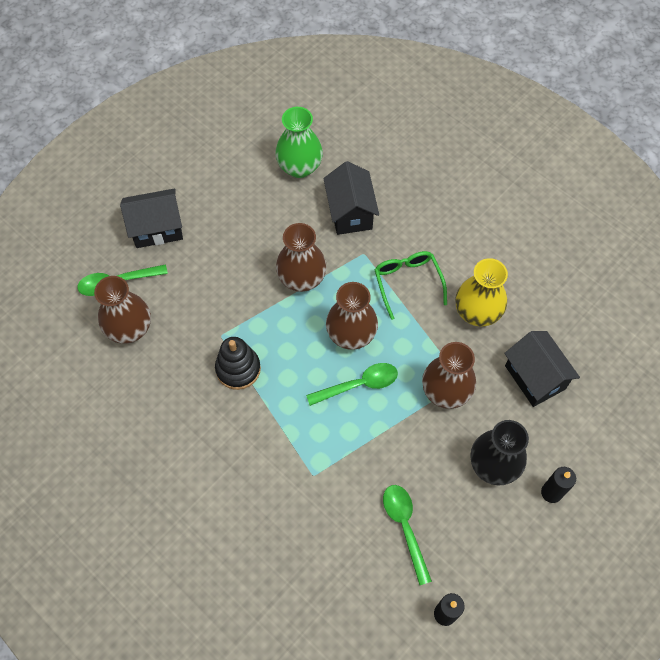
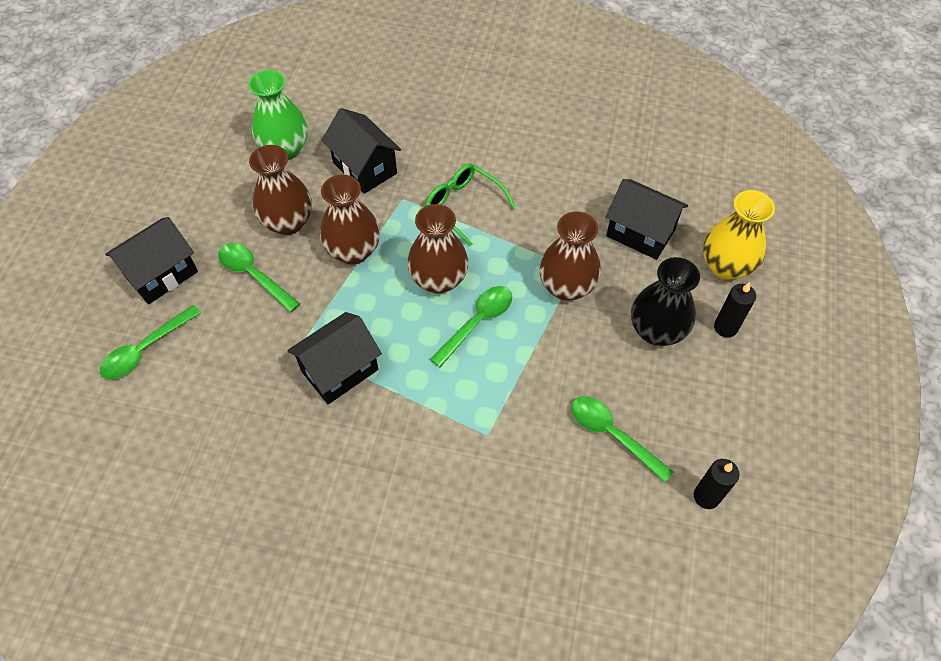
camera: 30 degrees left, 5 degrees down
(130, 329) = (190, 390): brown vase -> brown vase (288, 222)
(220, 262) = (254, 275): none -> green spoon
(238, 369) = (340, 370): black stacking toy -> black house
(477, 312) = (548, 201): yellow vase -> yellow vase (725, 266)

